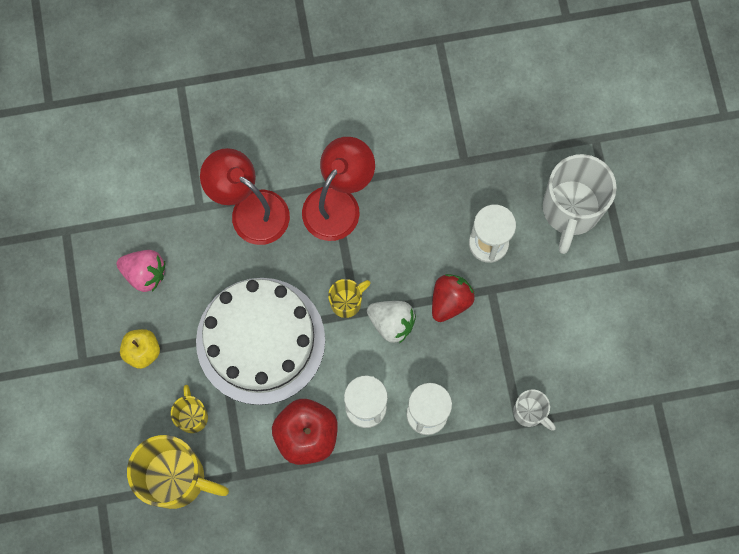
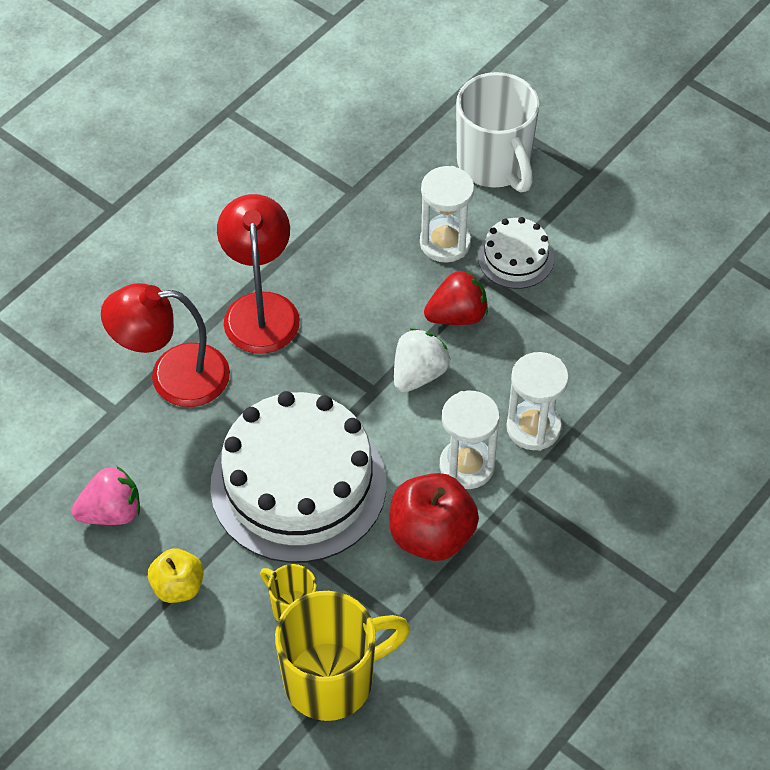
camera: 40 degrees left, 20 degrees down
(347, 302) = (355, 388): yellow mug -> none
(391, 323) = (418, 374): white strawberry -> white strawberry turned 45 degrees counterclockwise
(450, 301) = (457, 315): red strawberry -> red strawberry turned 75 degrees clockwise
(522, 289) = (515, 258): none -> white cake
(529, 412) = (629, 354): white mug -> none

